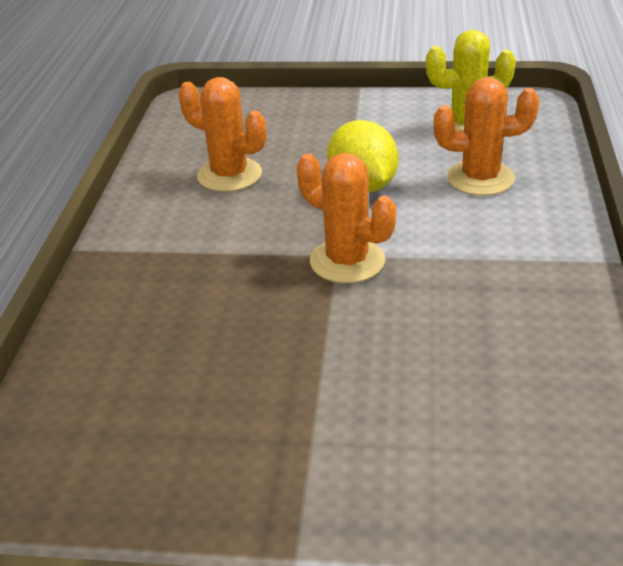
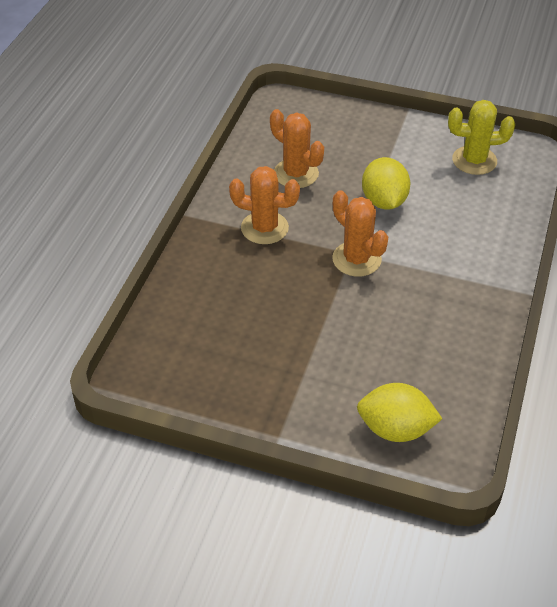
camera: 10 degrees right, 10 degrees up
(480, 178) = (466, 210): orange cactus -> orange cactus (264, 228)
(498, 501) = (395, 429): none -> yellow lemon

